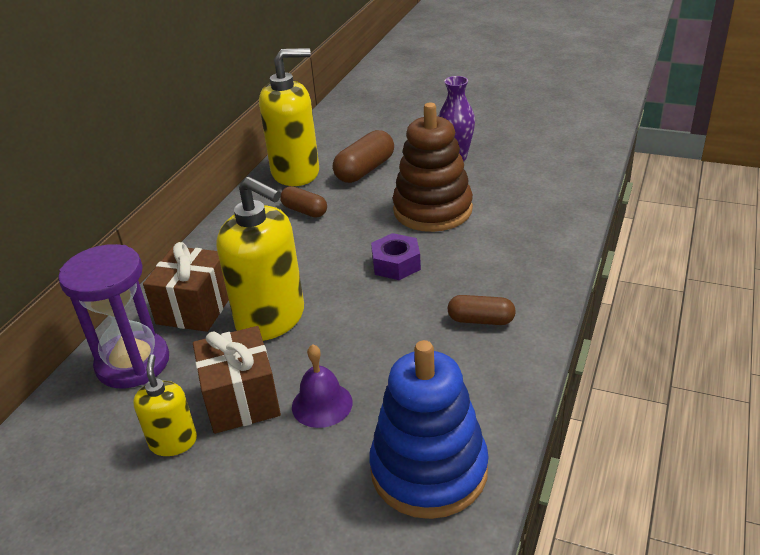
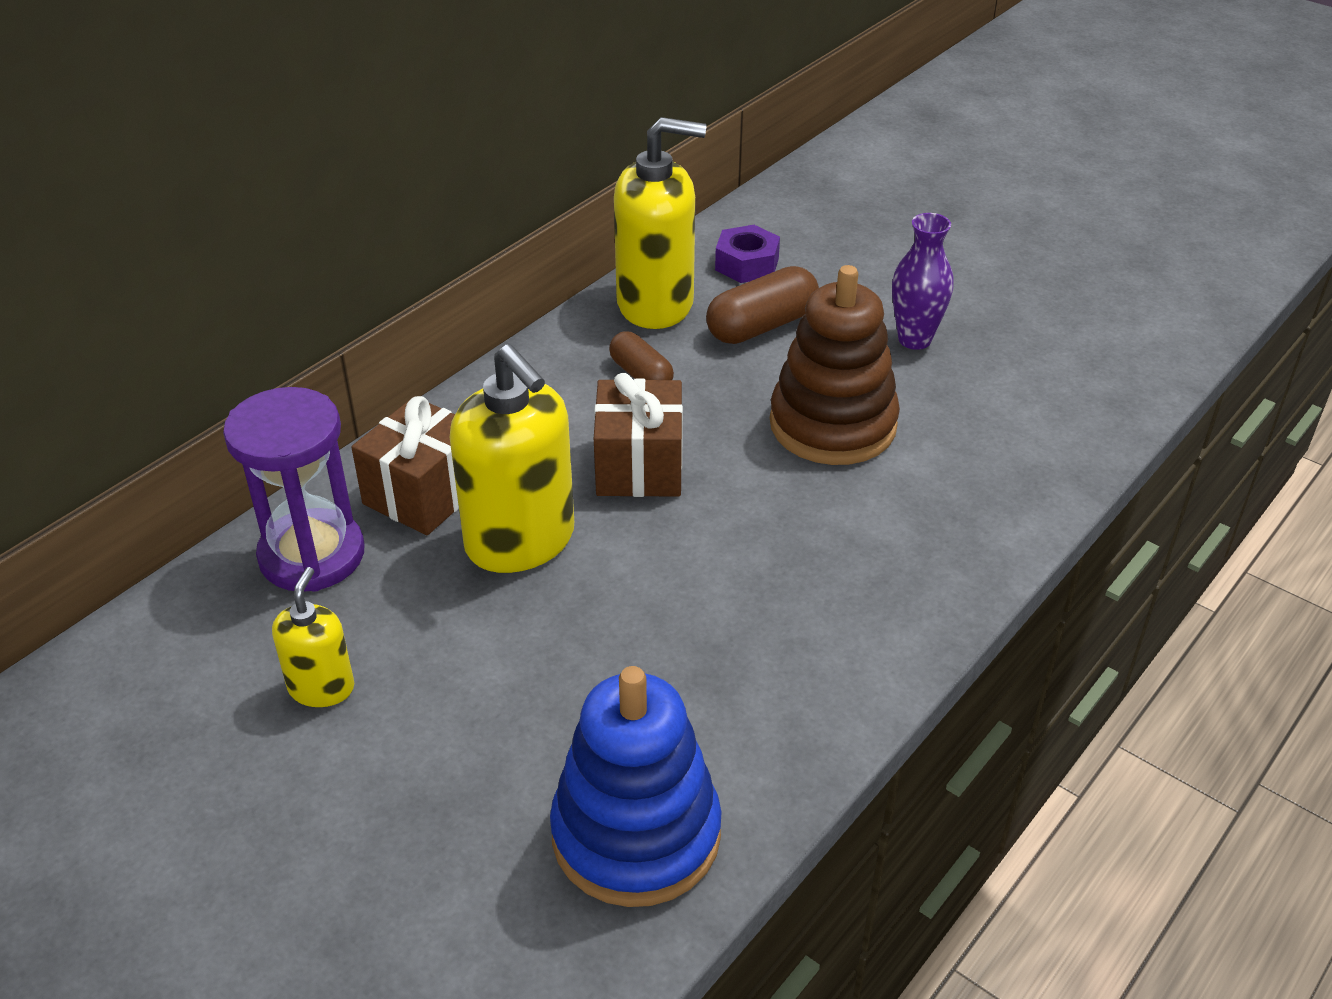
camera: 15 degrees right, 5 degrees up
(241, 399) = (432, 653): brown gift -> brown gift (639, 466)
(322, 404) = (535, 693): purple bell -> none
(396, 264) = (735, 502): purple nut -> purple nut (746, 264)
(481, 320) = (817, 630): brown capsule -> none

